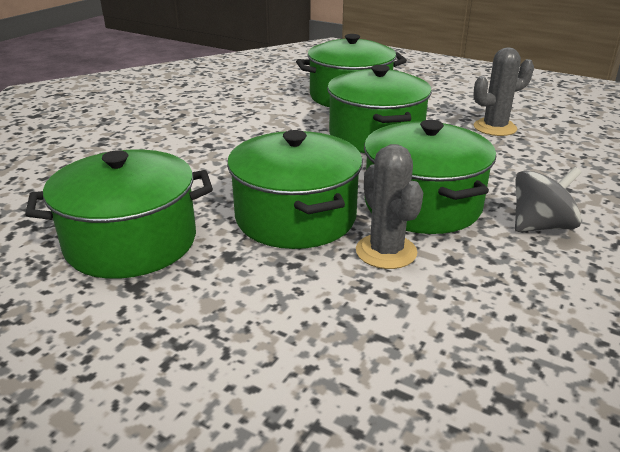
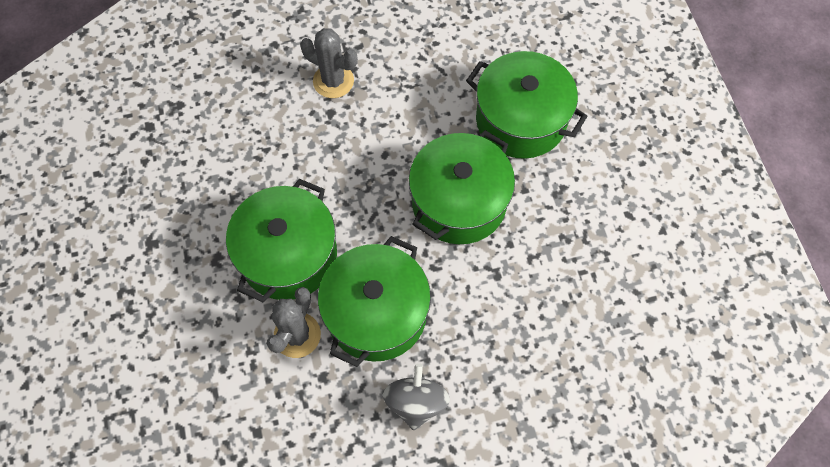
camera: 45 degrees right, 35 degrees up
(131, 242) = (182, 199): green pot -> none
(495, 128) = (568, 272): grey cactus -> grey cactus (333, 81)
(540, 226) = (416, 402): grey spinning top -> grey spinning top turned 105 degrees counterclockwise

